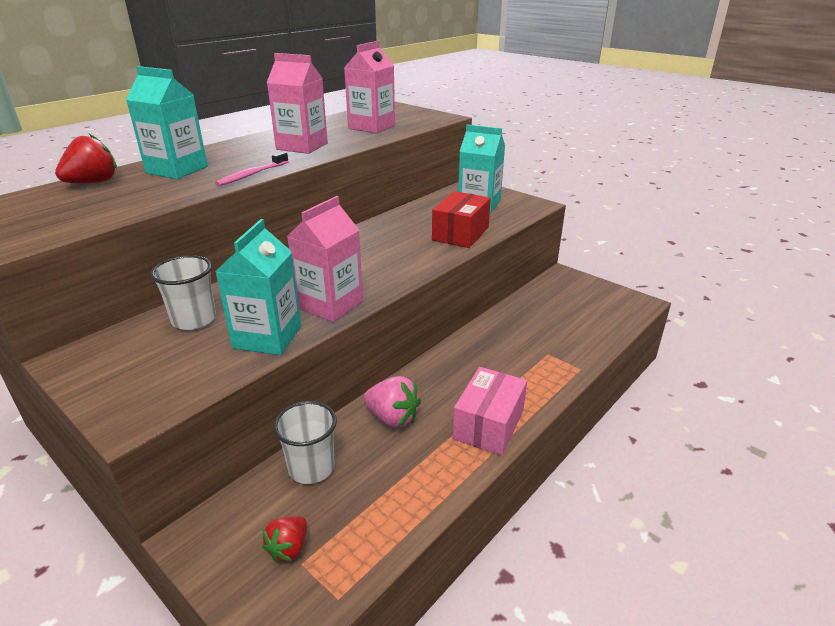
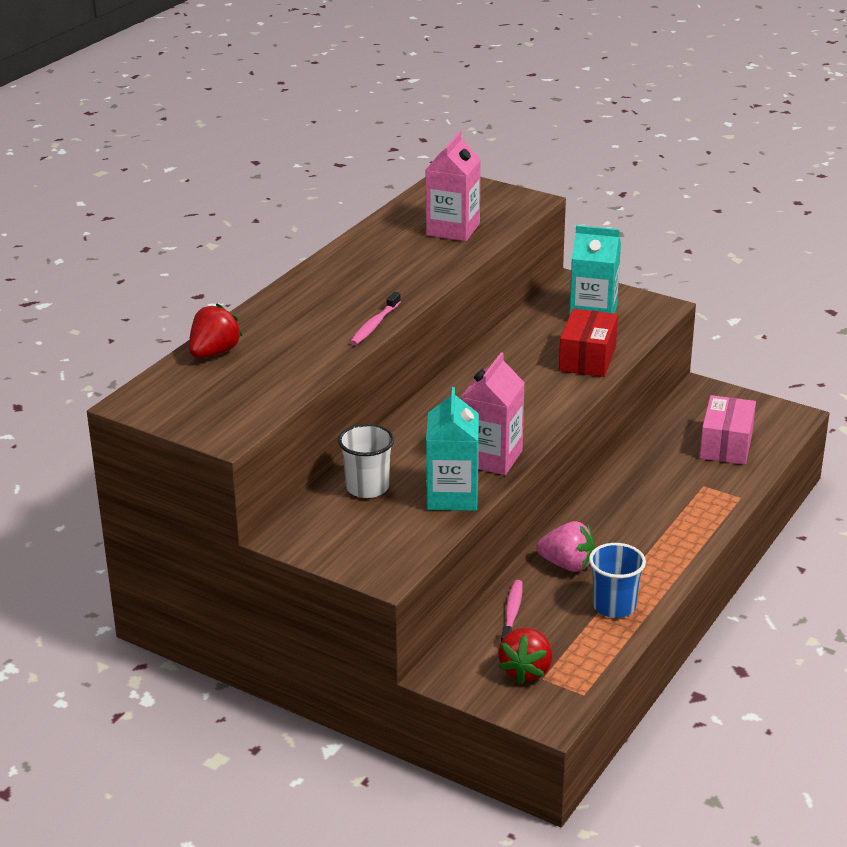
camera: 10 degrees left, 0 degrees up
(177, 170) = (285, 325): turquoise carton -> none
(288, 548) = (526, 670): red strawberry -> red strawberry, size x1.51
(302, 146) = (394, 273): pink carton -> none
(311, 468) = (511, 614): white cup -> pink toothbrush
(421, 473) = (614, 606): none -> blue cup
(488, 425) = (662, 560): pink box -> pink box (726, 445)

